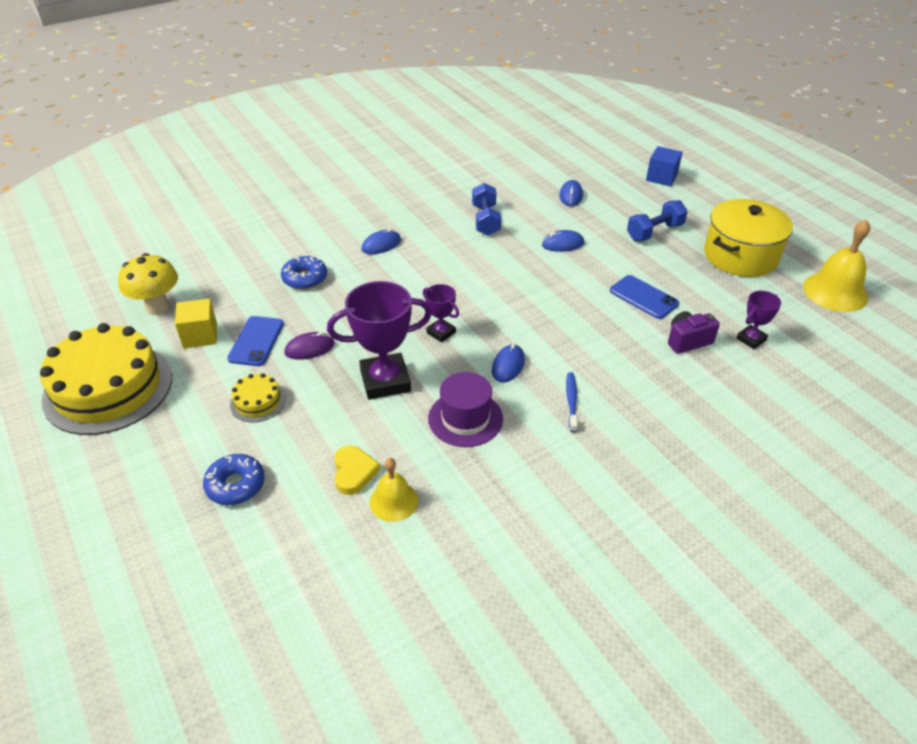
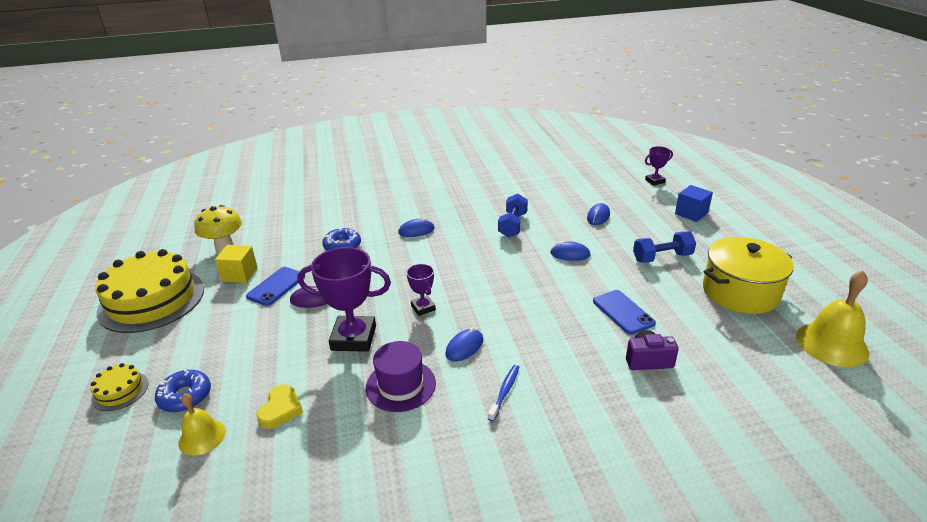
camera: 20 degrees right, 10 degrees down
(258, 402) = (246, 333): yellow cake -> yellow cake (120, 391)
(393, 501) = (296, 444): yellow bell -> yellow bell (202, 437)
(751, 339) = (716, 372): purple trophy -> purple trophy (655, 181)

